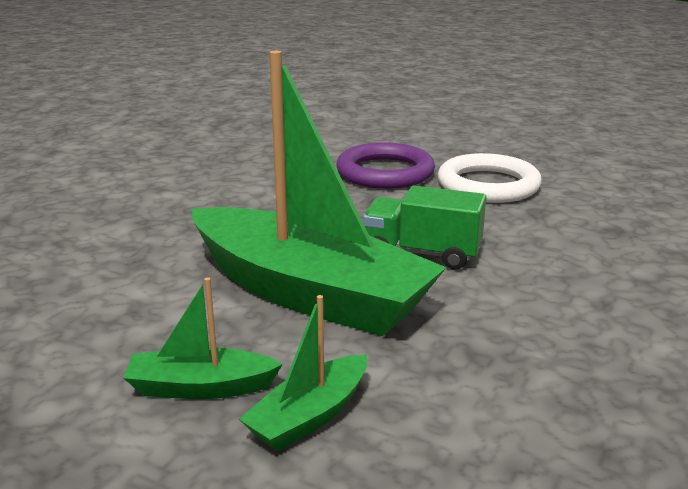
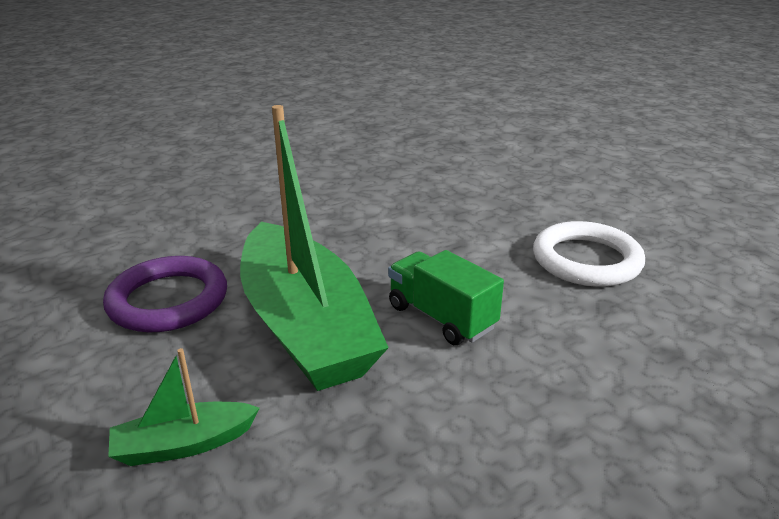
camera: 30 degrees right, 5 degrees up
(200, 387) = (142, 384): green boat -> none
(385, 172) = (499, 220): purple ring -> purple ring (168, 300)

